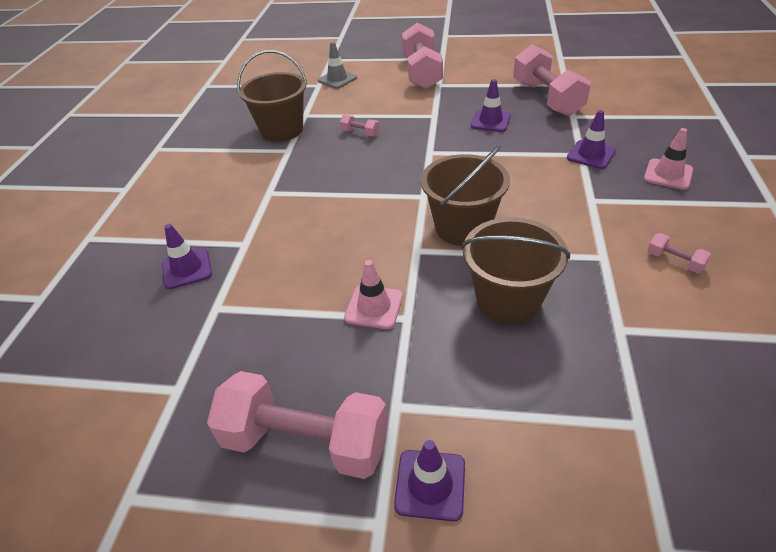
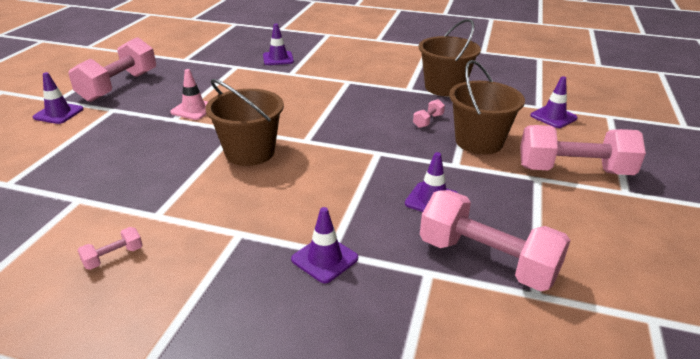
camera: 95 degrees right, 10 degrees down
(337, 79) = (553, 117): grey traffic cone -> purple traffic cone
(508, 300) = (153, 158): brown bucket -> brown bucket (479, 142)
(546, 98) = (487, 260): pink dumbbell -> pink dumbbell turned 45 degrees clockwise
(668, 174) = (248, 313): pink traffic cone -> none

